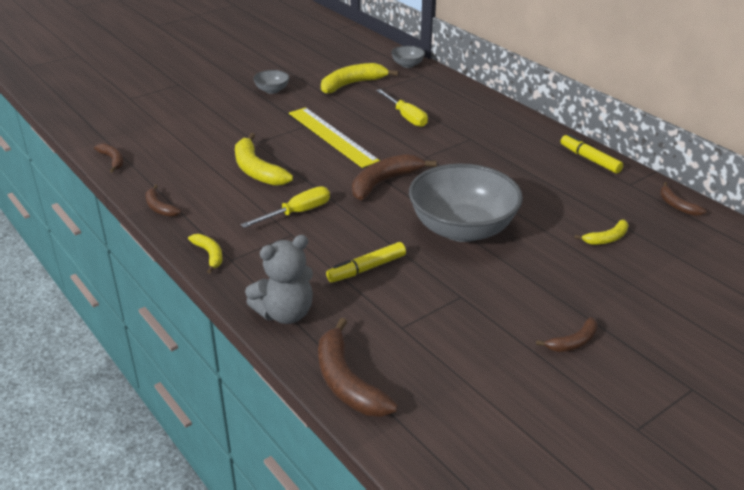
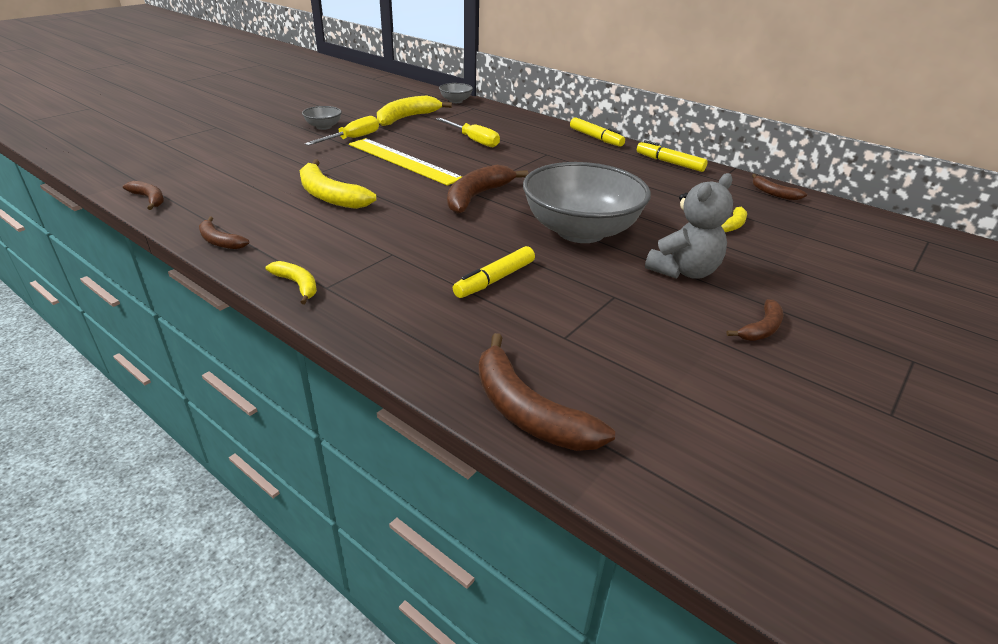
camera: 15 degrees left, 0 degrees up
(285, 313) = (416, 339): grey teddy bear -> grey teddy bear (684, 271)
(297, 213) = (391, 232): yellow screwdriver -> yellow screwdriver (352, 139)
(529, 122) = (596, 138): none -> yellow marker

